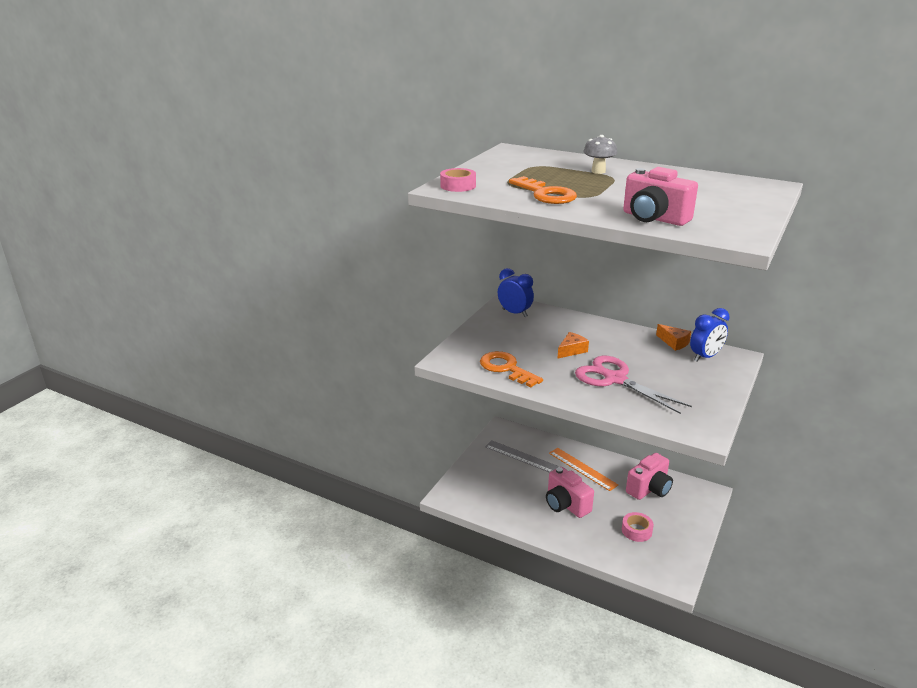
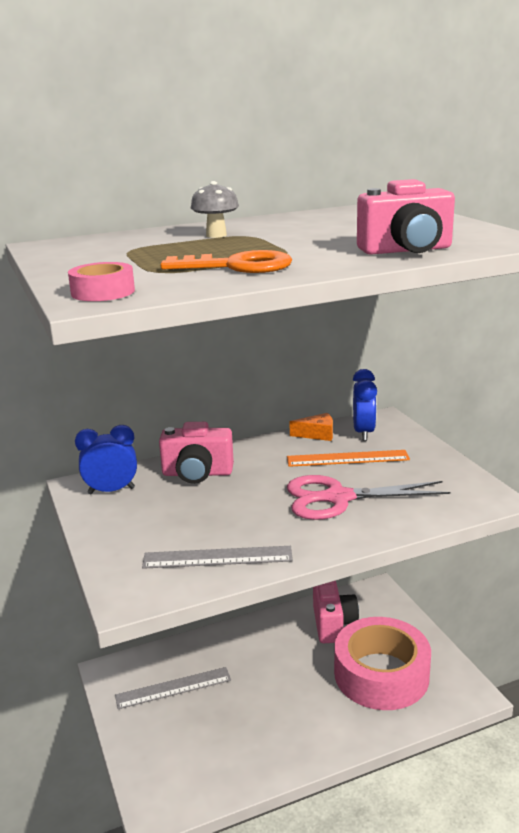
camera: 50 degrees left, 5 degrees down
(506, 368) = (217, 557): orange key -> grey ruler
(566, 504) = (290, 703): pink camera -> pink camera (197, 473)
(571, 350) = (246, 495): orange cheese -> none
(582, 468) = (251, 651): orange ruler -> orange ruler (347, 458)
(636, 530) = (381, 674): pink tape -> pink tape, size x2.41

